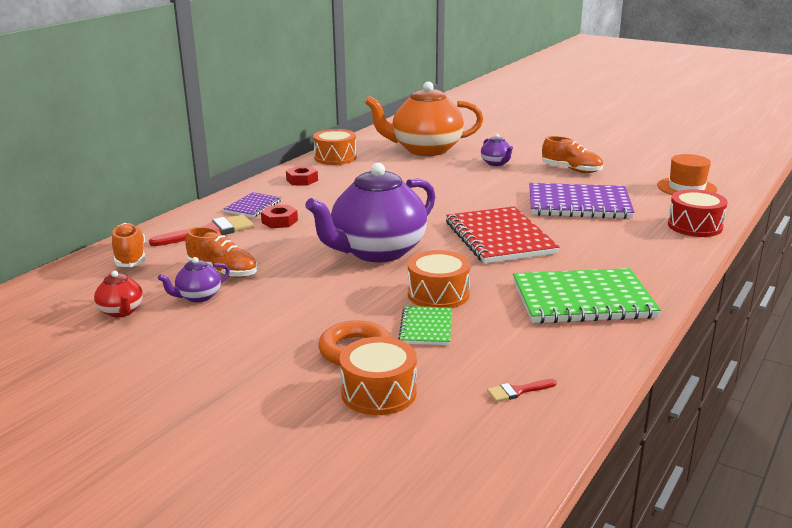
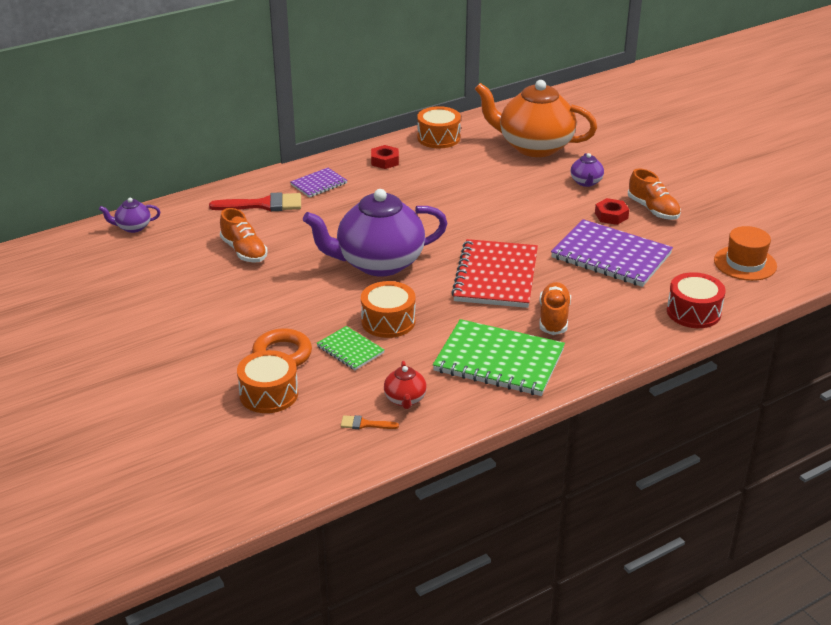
camera: 25 degrees right, 10 degrees up
(121, 311) = (148, 270): red teapot -> red teapot (405, 400)
(130, 257) = (186, 217): orange shoe -> orange shoe (554, 318)
(198, 297) = (209, 271): purple teapot -> purple teapot (133, 227)
(279, 221) = (327, 207): red nut -> red nut (611, 216)
(426, 327) = (350, 350): green notebook -> green notebook turned 75 degrees counterclockwise
(517, 391) = (365, 424): red brush -> orange brush

